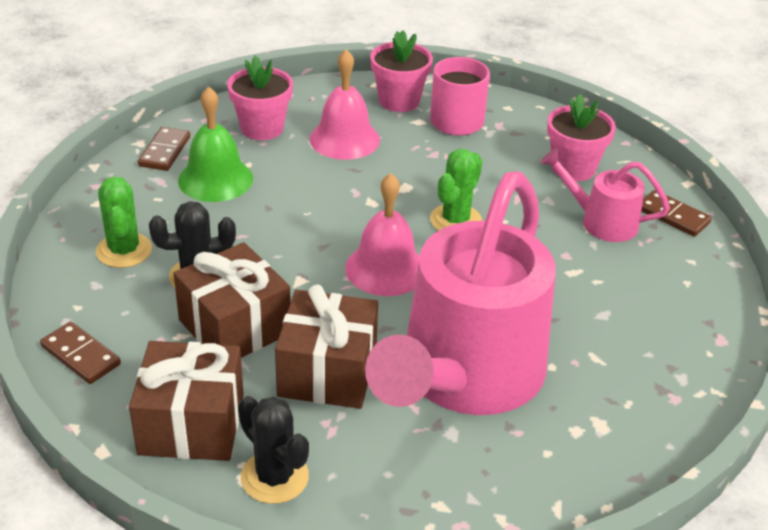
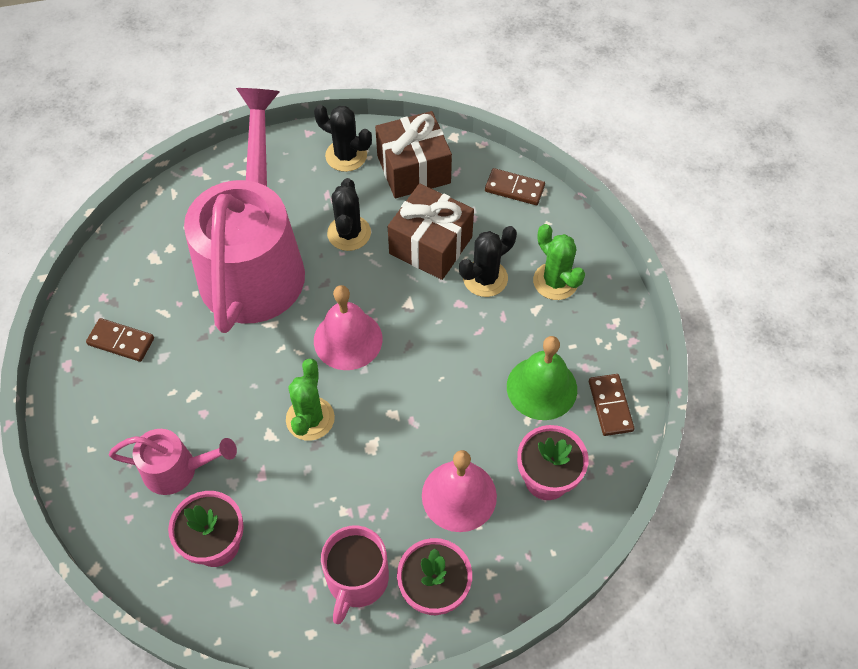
camera: 160 degrees right, 20 degrees up
(327, 372) = (349, 233): brown gift -> black cactus
(673, 216) = (109, 506): brown domino -> brown domino (121, 341)

